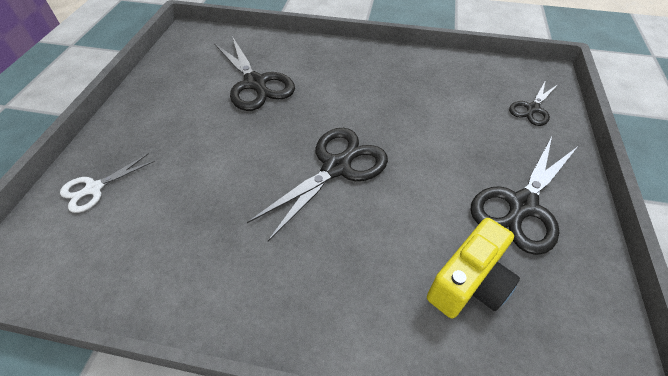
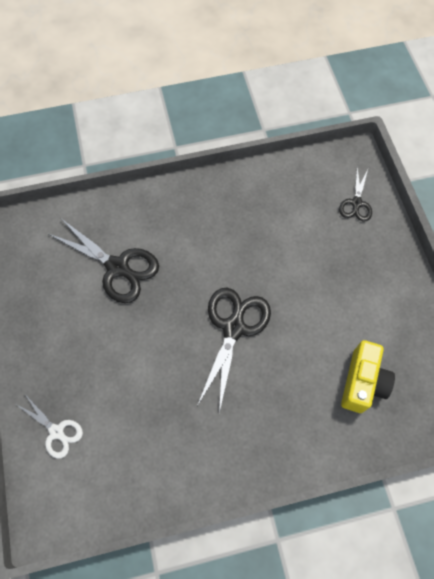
camera: 25 degrees left, 15 degrees up
(94, 188) = (56, 432): white scissors -> white scissors turned 75 degrees counterclockwise
(522, 205) = (376, 304): black scissors -> none

